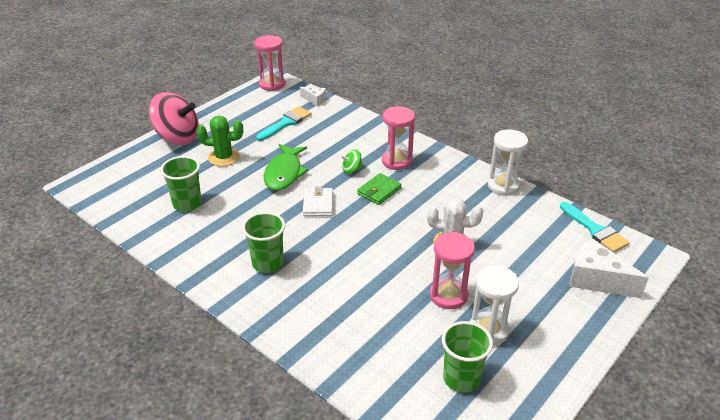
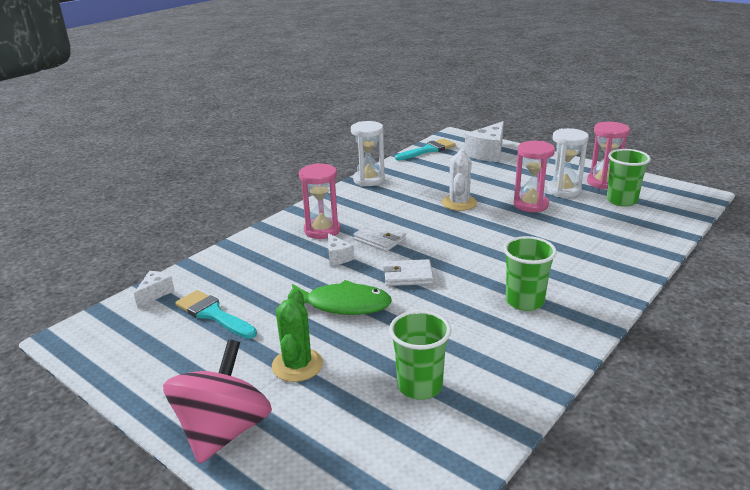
camera: 90 degrees left, 10 degrees down
(272, 84) = (82, 339): pink hourglass -> pink hourglass (603, 182)
(352, 170) = (338, 257): green spinning top -> white cheese
(379, 191) = (380, 239): green wallet -> white wallet

